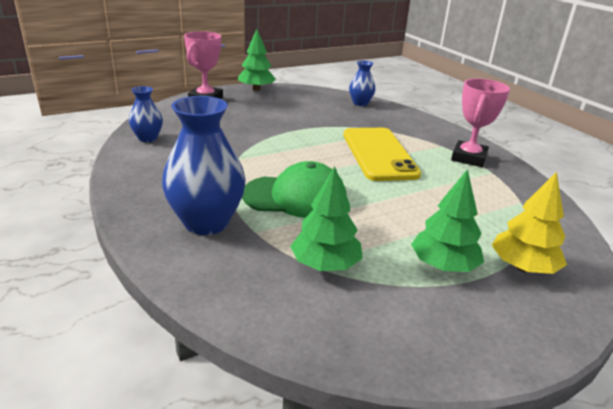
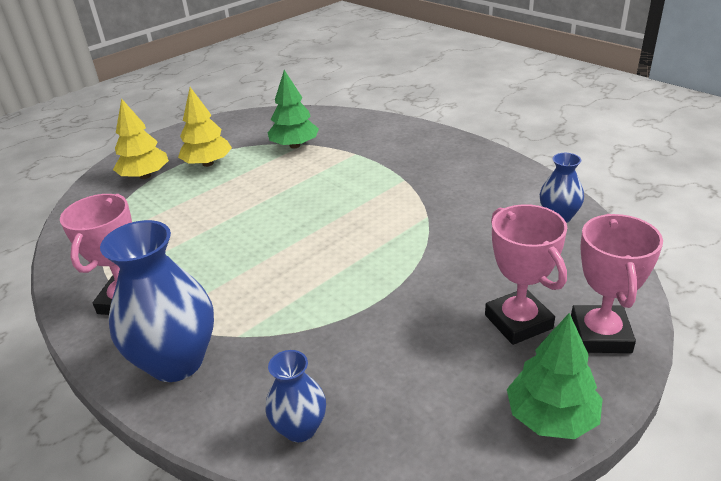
camera: 170 degrees right, 5 degrees up
(206, 222) = (398, 150): blue vase -> blue vase (176, 361)
(237, 108) = (518, 322): none -> pink trophy
(295, 197) = (338, 188): green cap -> none
(379, 154) = (257, 272): yellow phone -> none
(443, 265) = (208, 163): green tree -> yellow tree

